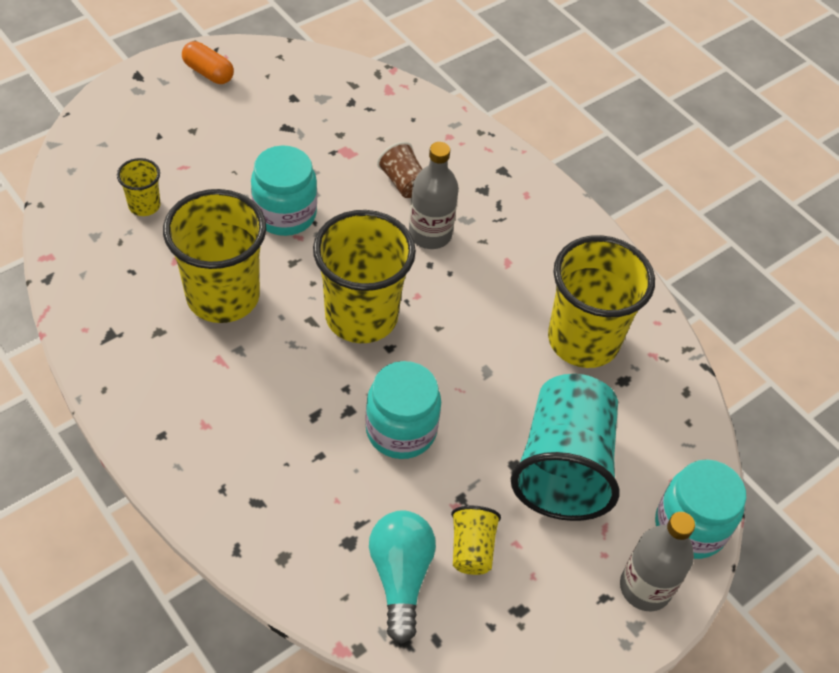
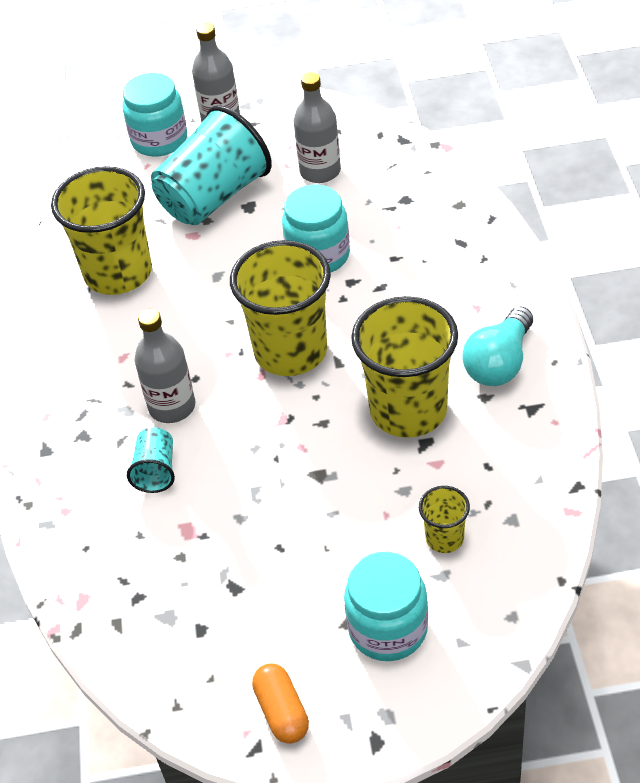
camera: 140 degrees left, 5 degrees down
(285, 214) = (300, 476): turquoise jar -> turquoise jar (388, 628)
(400, 577) = (381, 171): turquoise light bulb -> turquoise light bulb (499, 363)
(403, 183) = (156, 471): brown cup -> turquoise cup
(472, 549) = (320, 171): yellow cup -> grey bottle

